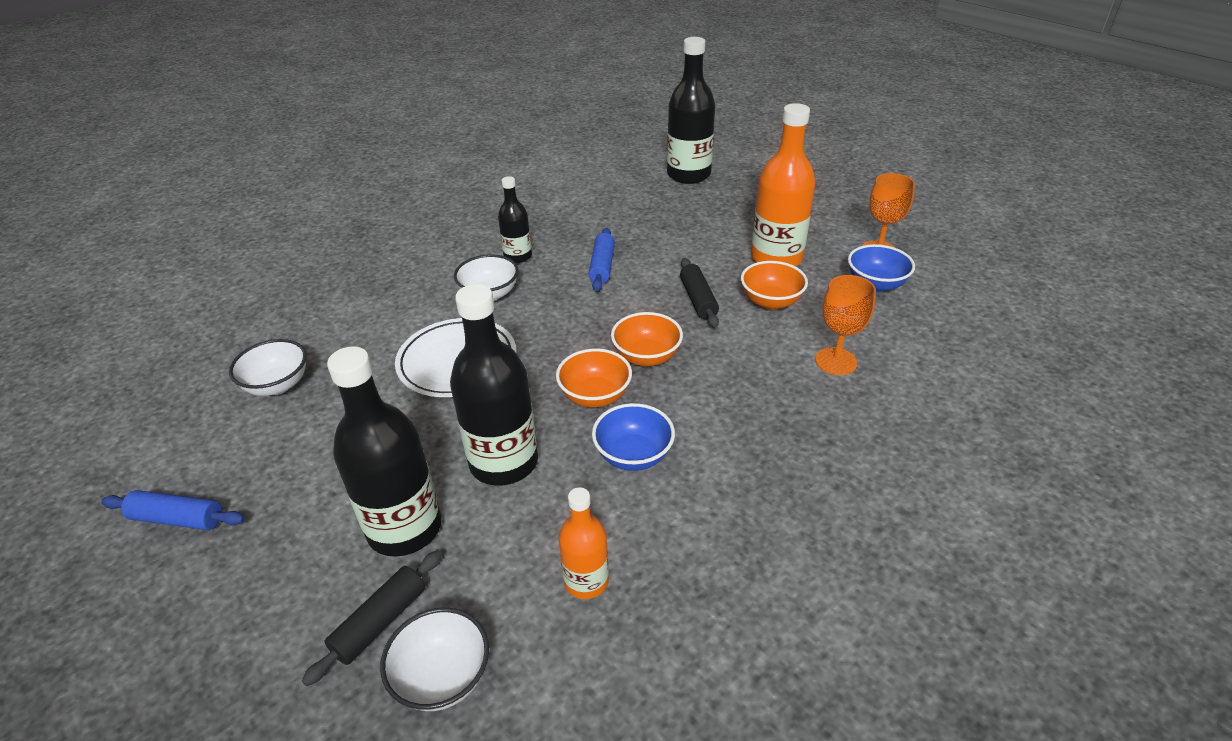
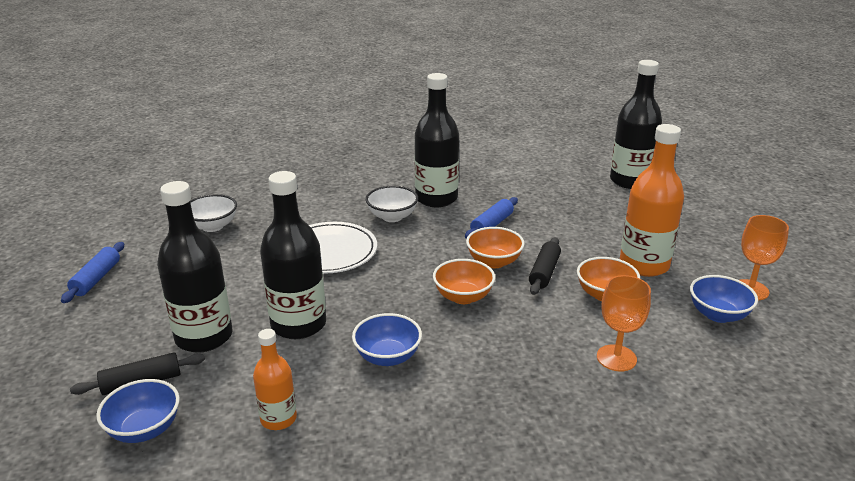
camera: 30 degrees right, 10 degrees down
(178, 519) = (96, 279): blue rolling pin -> blue rolling pin turned 60 degrees clockwise
(442, 677) = (144, 429): white bowl -> blue bowl
(518, 256) = (436, 198): black bottle -> black bottle, size x1.79
(595, 396) = (399, 308): orange bowl -> orange bowl (494, 262)

